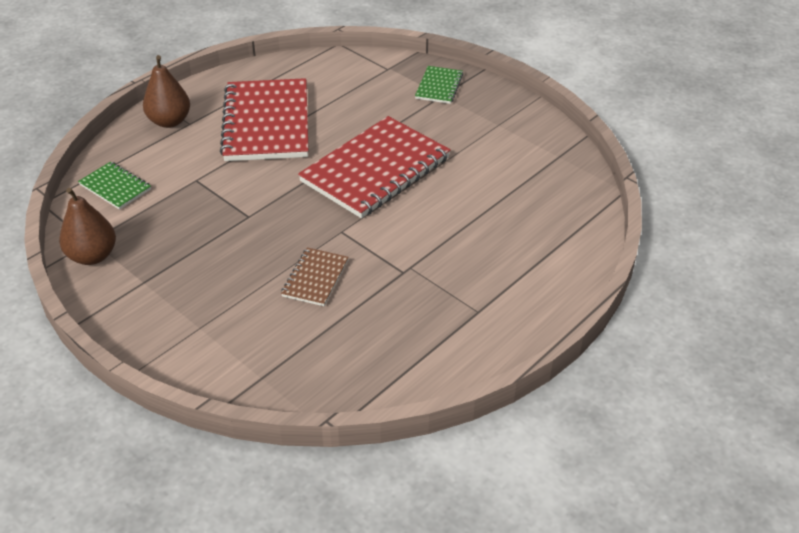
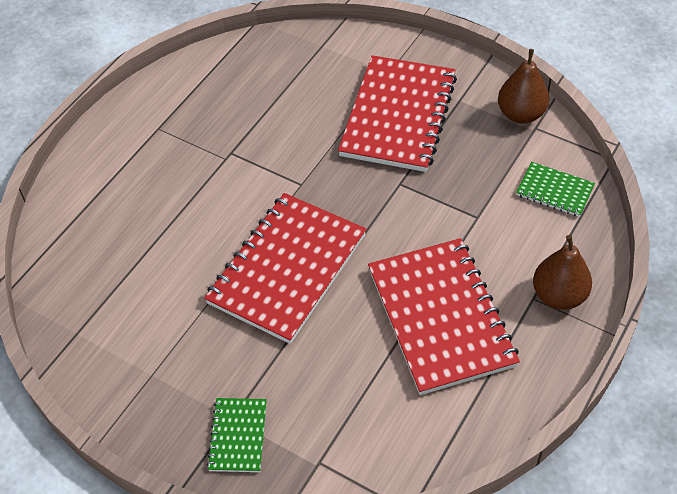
camera: 170 degrees right, 10 degrees up
(216, 277) = (398, 116): none -> red notebook
(315, 278) = (309, 131): brown notebook -> none

